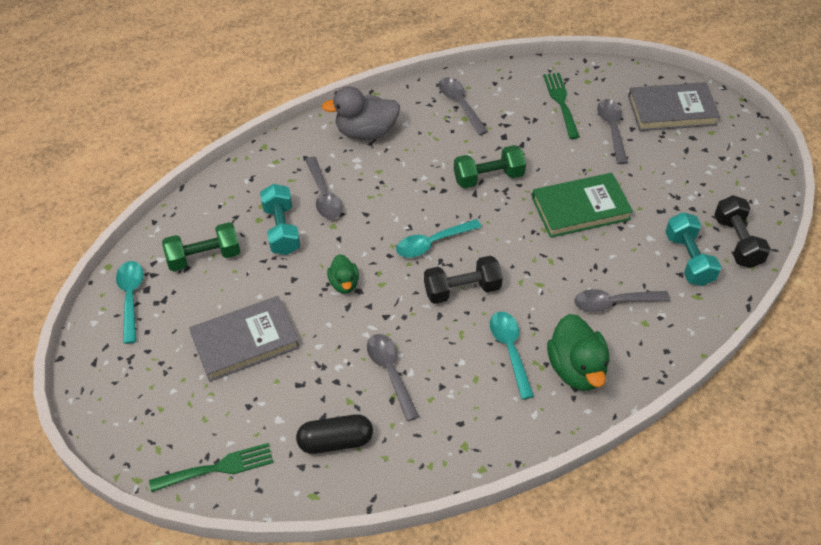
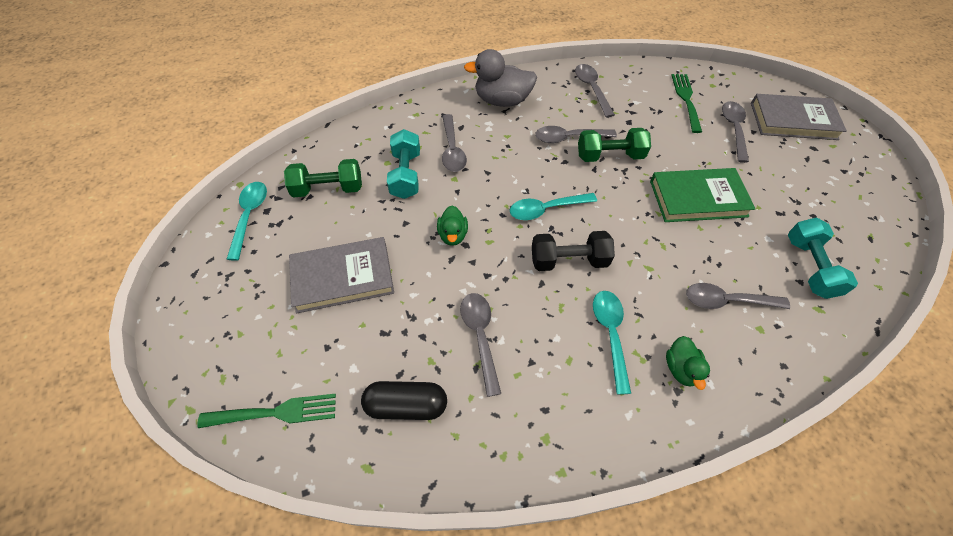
camera: 10 degrees right, 5 degrees up
(443, 164) = (568, 138): none -> grey spoon
(576, 369) = (681, 368): green duck -> green duck, size x0.56
(737, 242) = (862, 257): black dumbbell -> none

